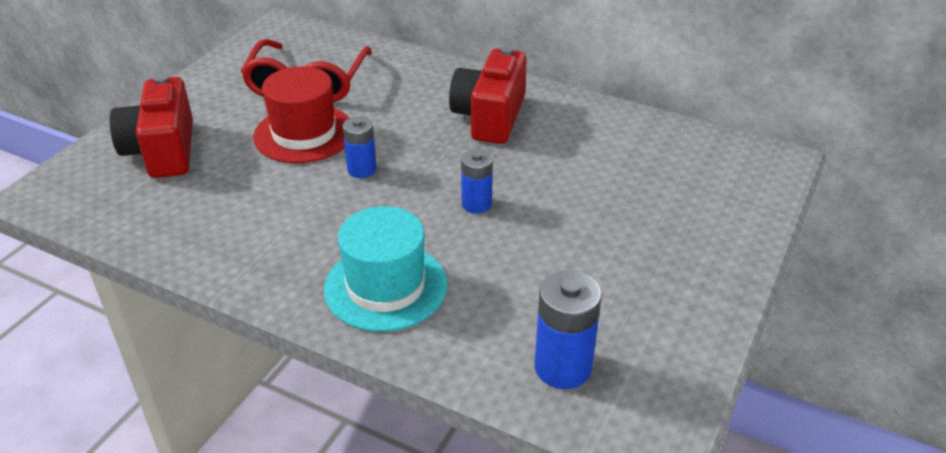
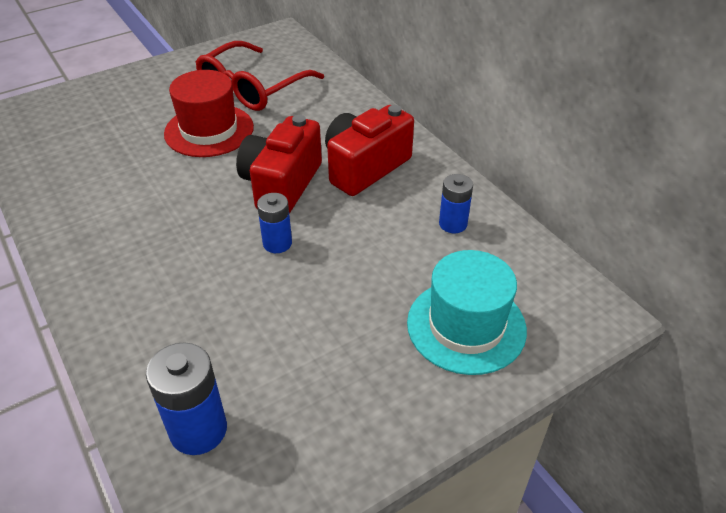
camera: 30 degrees right, 5 degrees up
(162, 151) = (103, 110): red camera -> red camera (281, 185)
(362, 169) = (220, 177): blue battery -> blue battery (453, 224)
(385, 287) = (139, 287): turquoise hat -> turquoise hat (466, 326)

